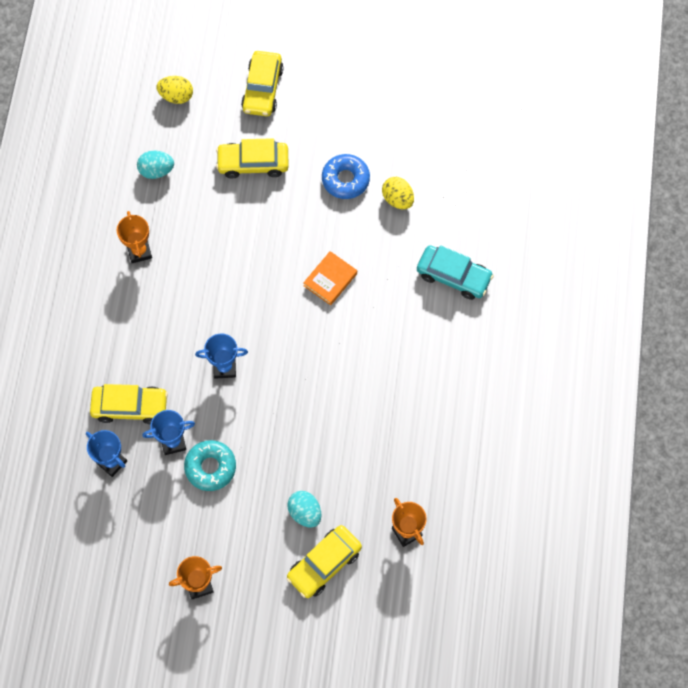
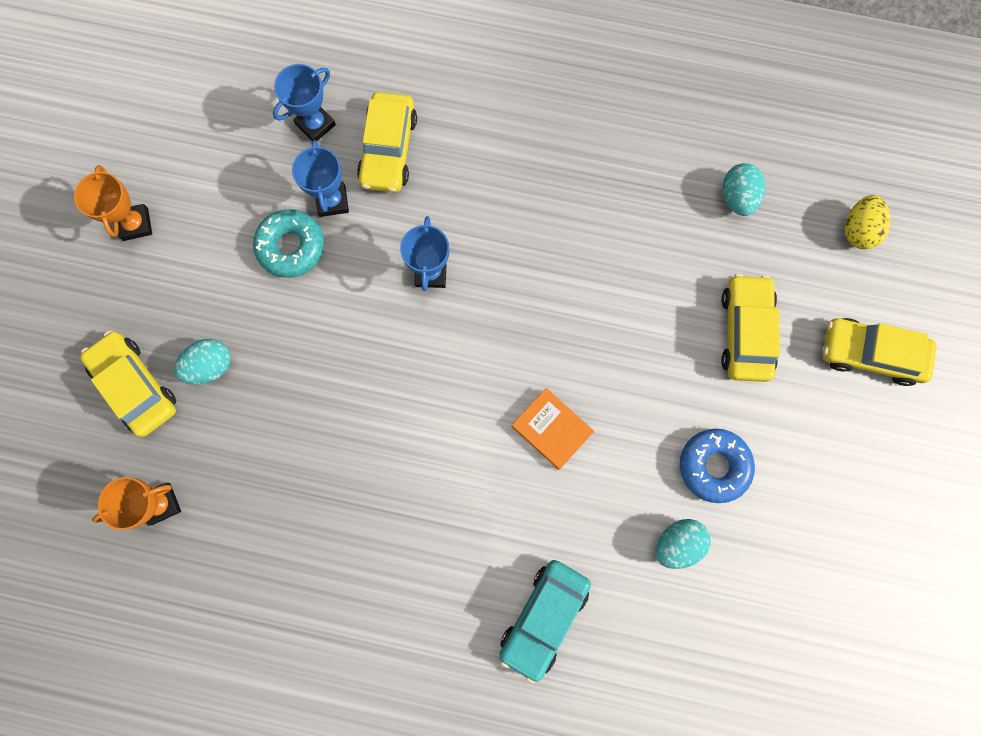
camera: 95 degrees right, 10 degrees up
(139, 251) = (613, 169): orange trophy -> none
(397, 199) = (677, 543): yellow egg -> turquoise egg

